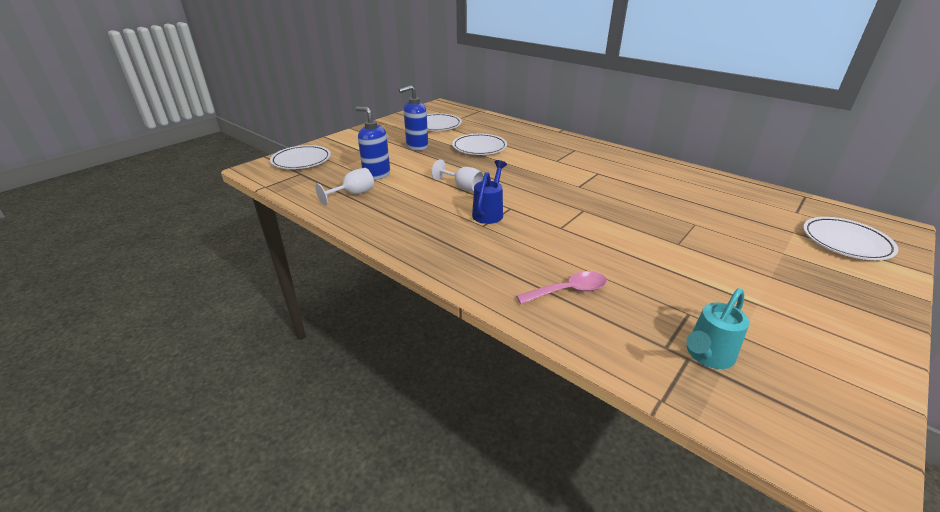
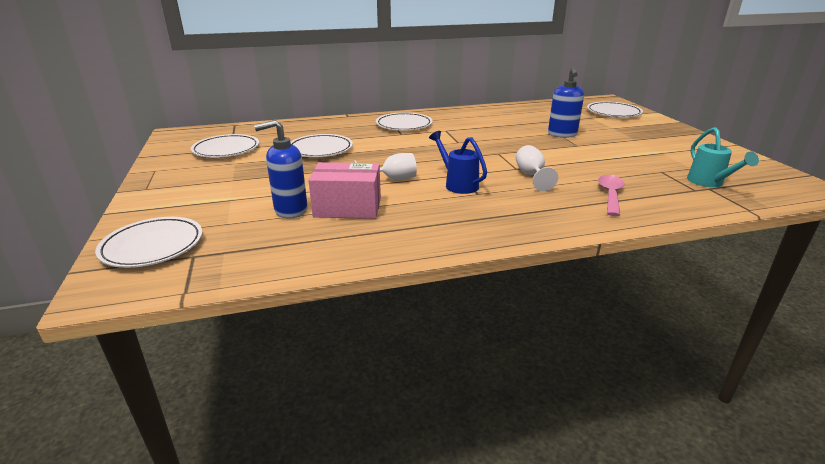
camera: 55 degrees left, 5 degrees down
(353, 194) = (317, 235): white goblet -> white goblet (531, 176)
(400, 189) = (347, 208): none -> pink box
(417, 146) = (259, 172): blue soap dispenser -> blue soap dispenser (562, 134)
(577, 155) = (404, 125): none -> white plate

